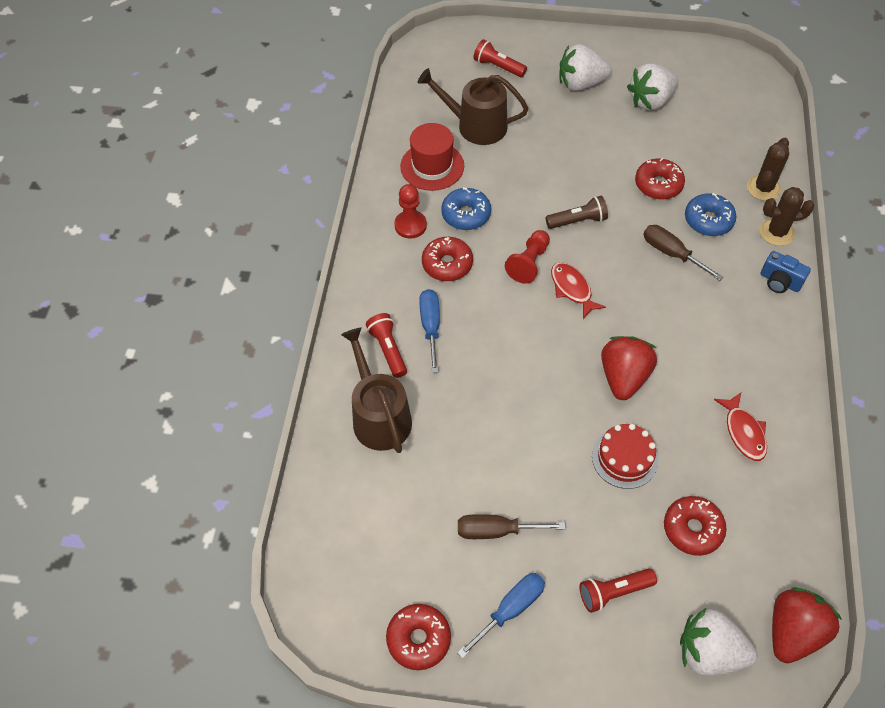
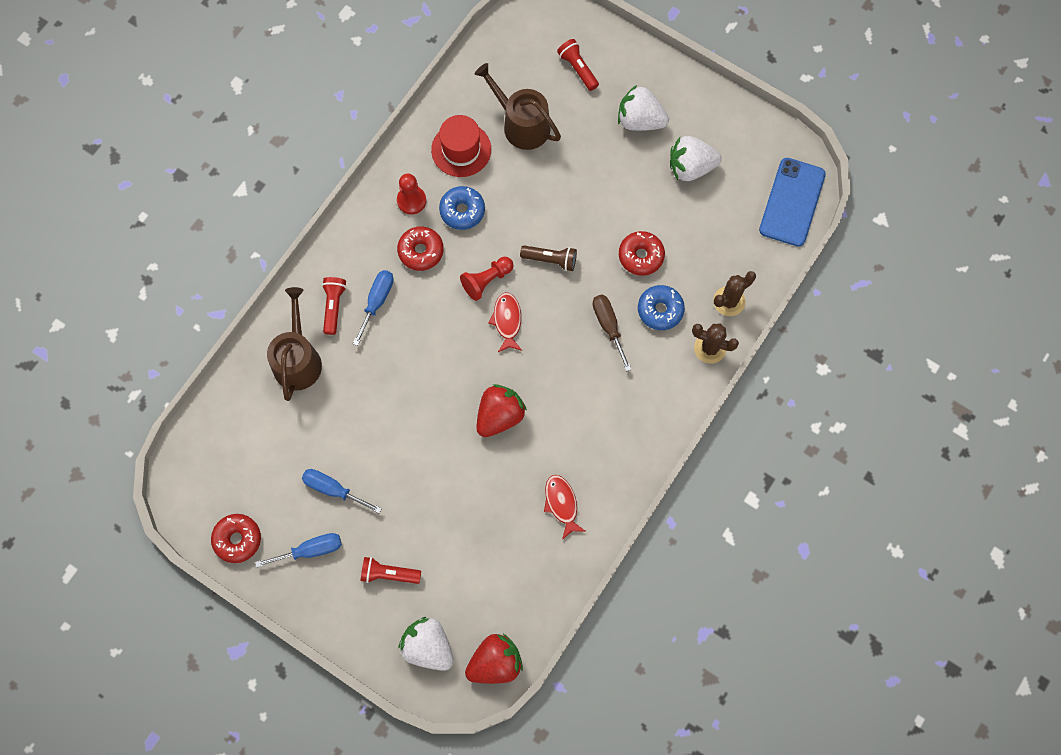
camera: 25 degrees right, 15 degrees up
(496, 531) = (333, 489): brown screwdriver -> blue screwdriver
(624, 458) = (459, 480): red cake -> none
(692, 529) = (474, 557): red donut -> none
(743, 432) = (562, 504): red fish -> red fish turned 150 degrees clockwise
(756, 93) = (792, 202): none -> blue phone
(779, 281) = (680, 394): blue camera -> none

